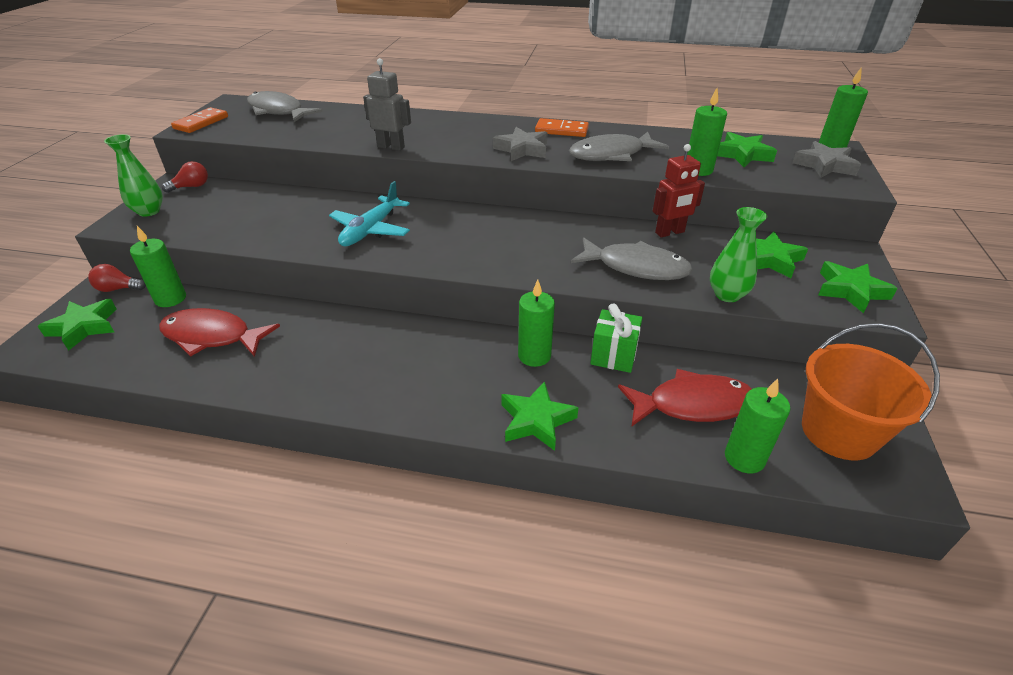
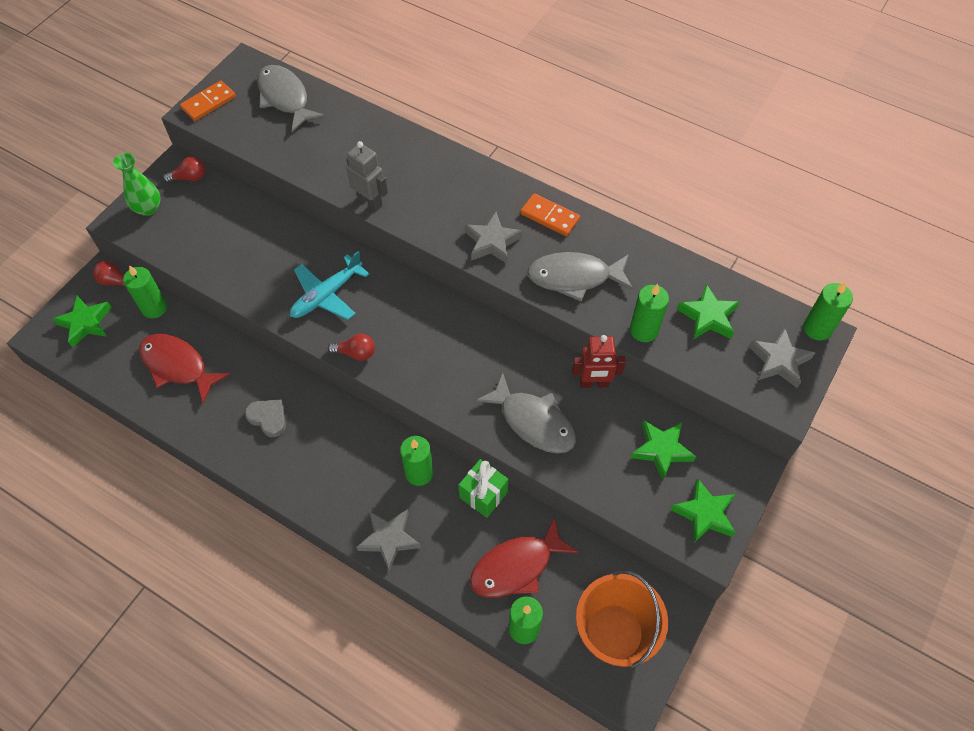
camera: 20 degrees right, 20 degrees up
(339, 353) = (268, 418): none -> grey heart
(423, 260) = (356, 353): none -> red light bulb
(536, 420) = (389, 539): green star -> grey star
(692, 404) = (516, 566): red fish -> red fish turned 135 degrees clockwise
(727, 295) = (590, 482): green vase -> none

